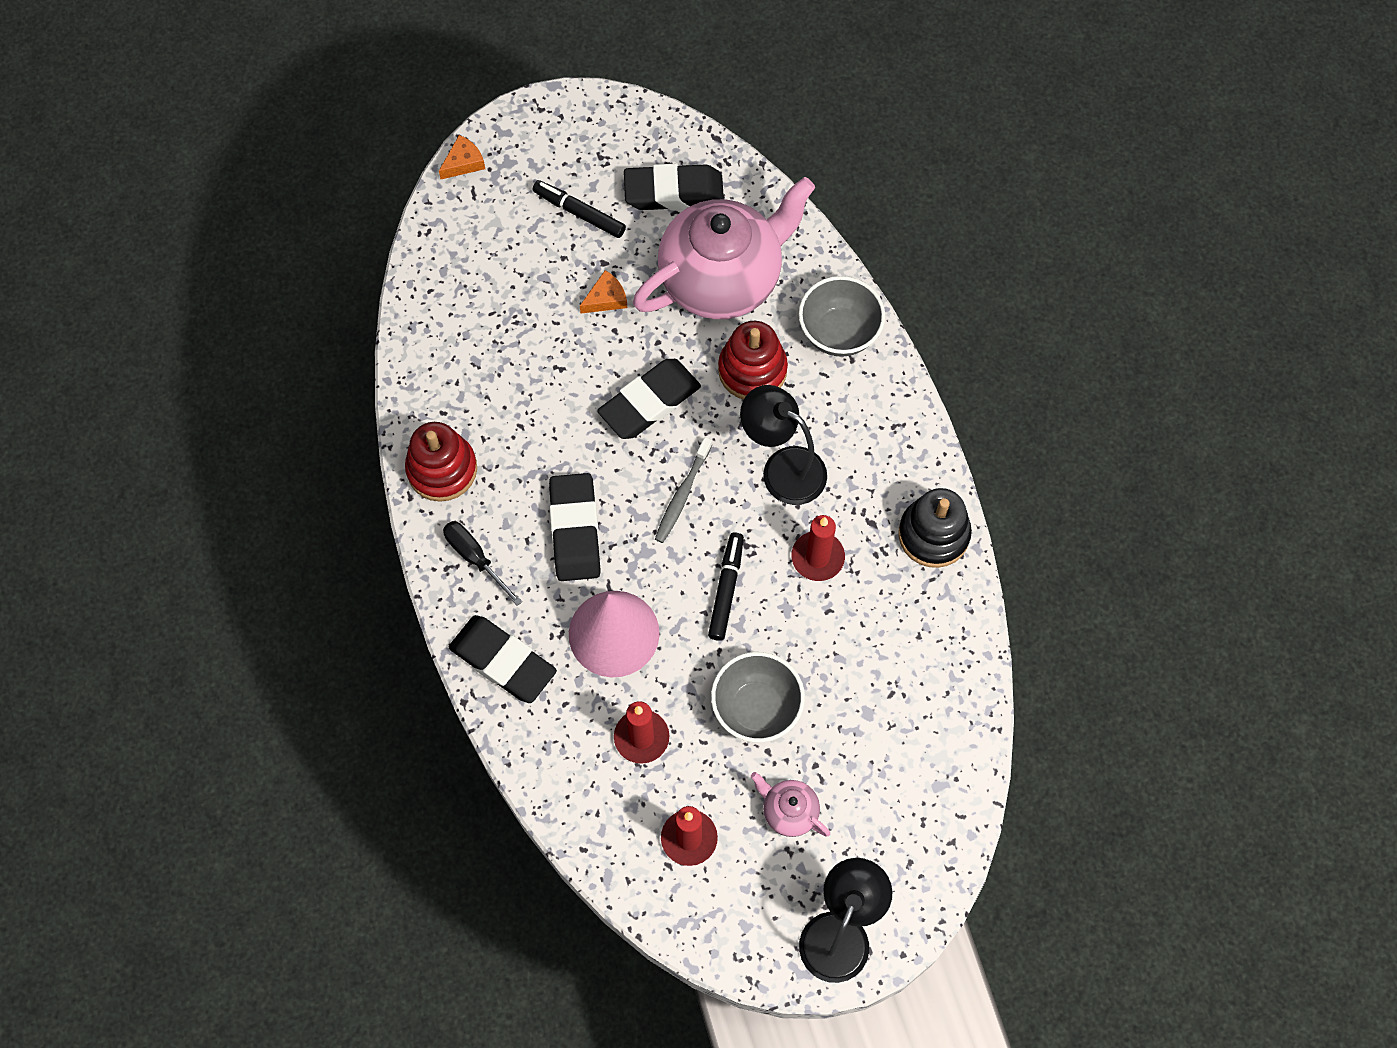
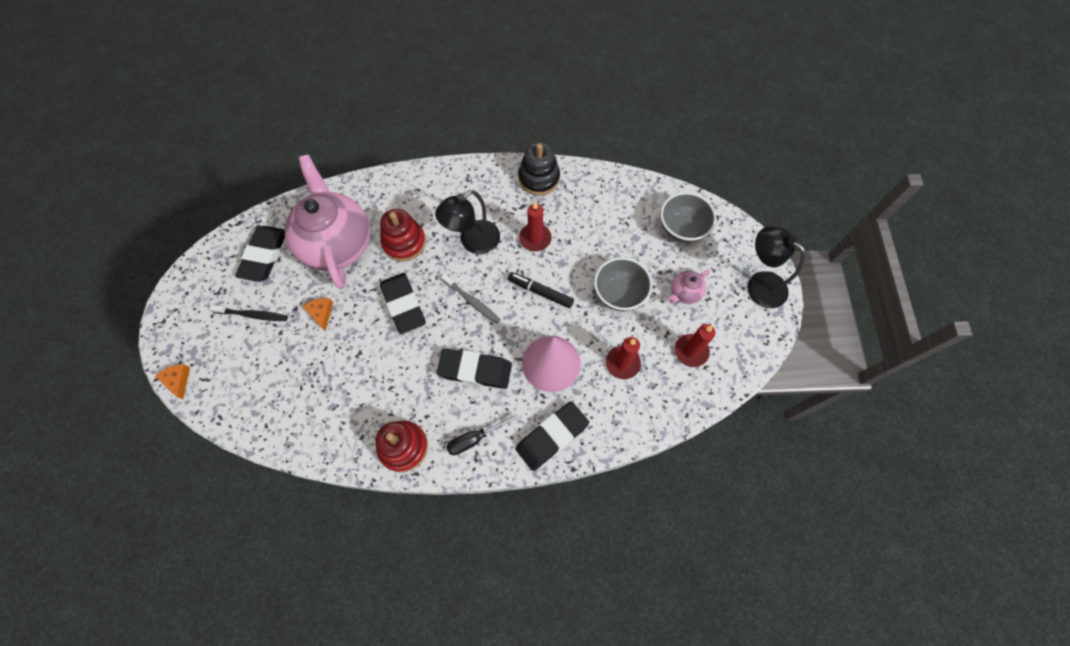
camera: 75 degrees left, 0 degrees up
(579, 213) = (252, 315): black marker -> black toothbrush
(839, 333) = (398, 191): grey bowl -> grey bowl (682, 229)

